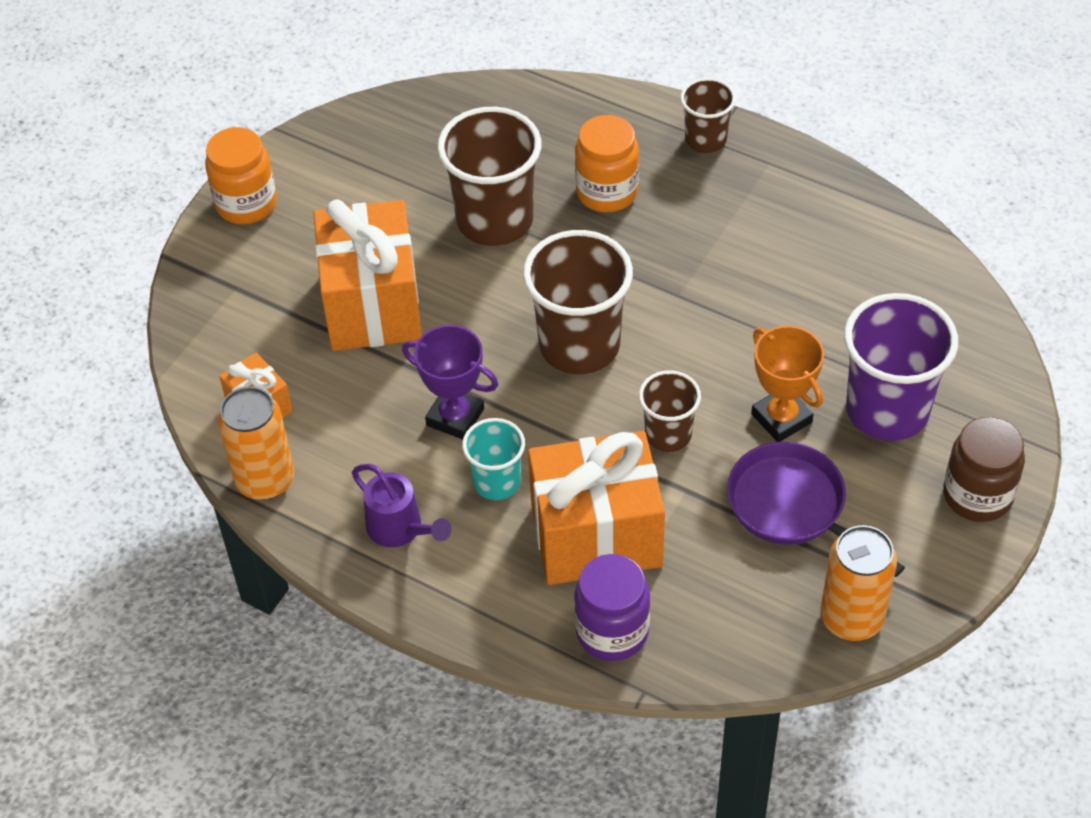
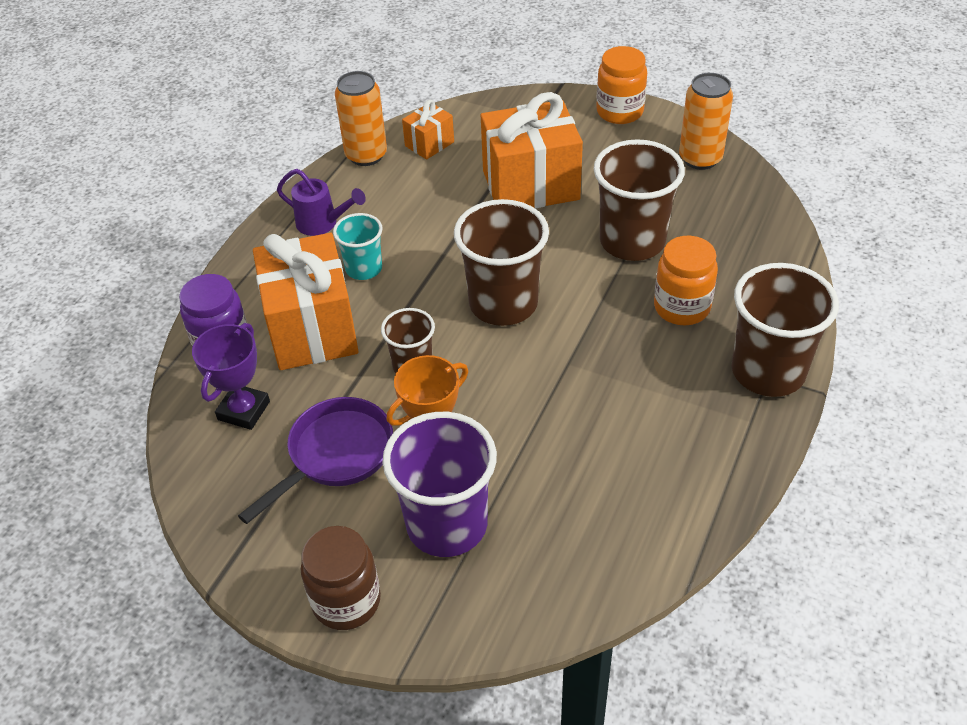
camera: 85 degrees right, 5 degrees down
(400, 529) = (322, 223): purple watering can -> purple watering can turned 105 degrees counterclockwise
(455, 417) = (425, 240): purple trophy -> purple trophy (244, 410)
(705, 140) = (768, 371): brown cup -> brown cup, size x1.79
(851, 618) = (218, 500): orange can -> orange can (700, 158)

